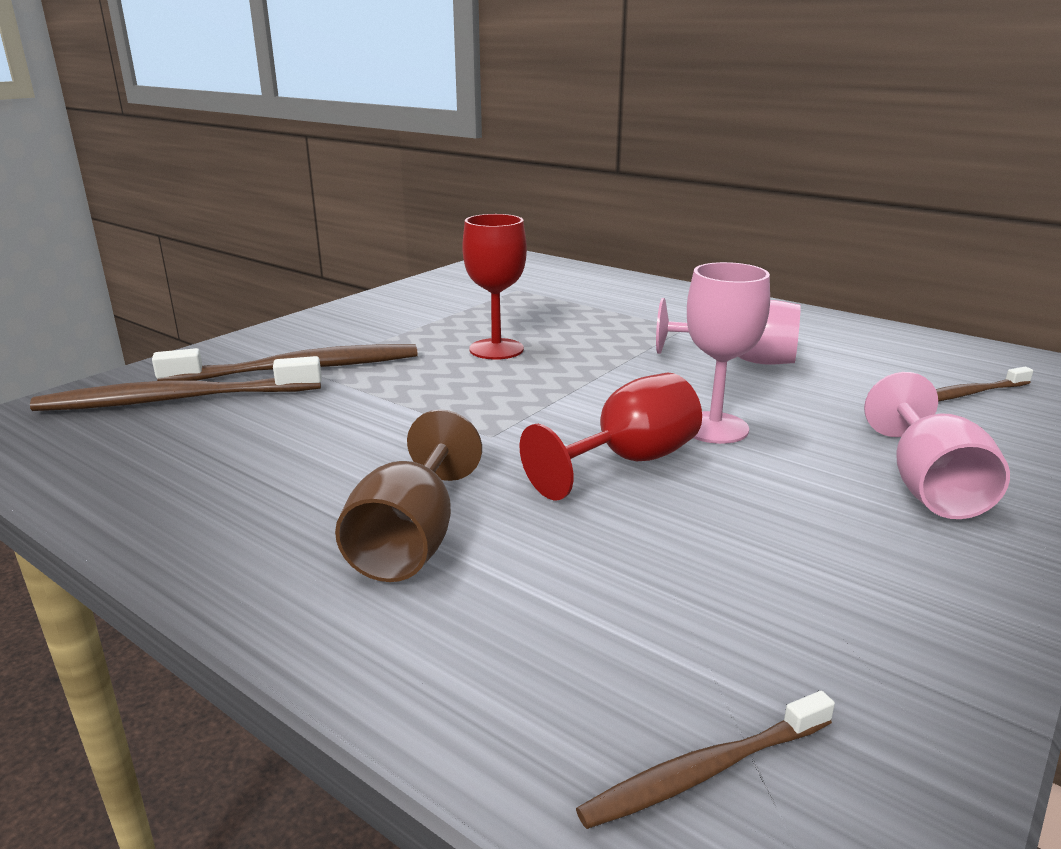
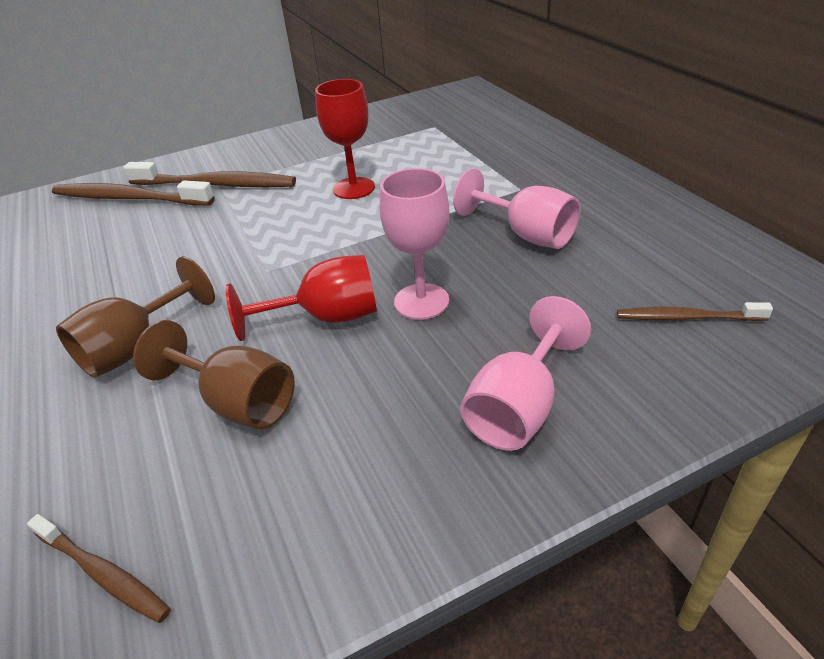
camera: 30 degrees right, 15 degrees up
(631, 558) = (237, 402): none -> brown goblet
(703, 771) = (103, 573): brown toothbrush -> brown toothbrush turned 150 degrees counterclockwise

